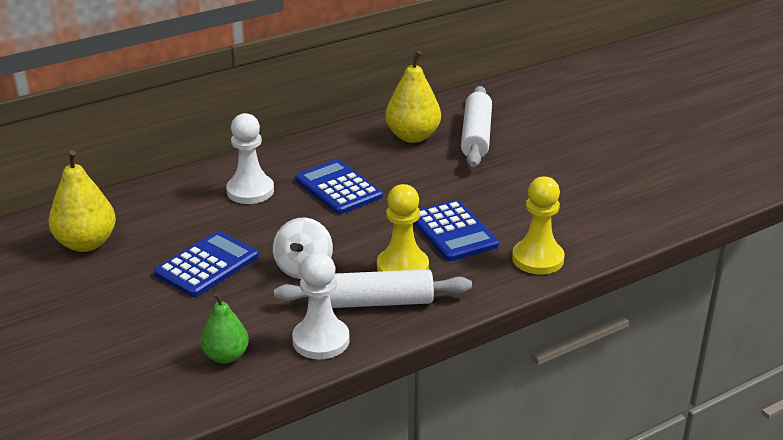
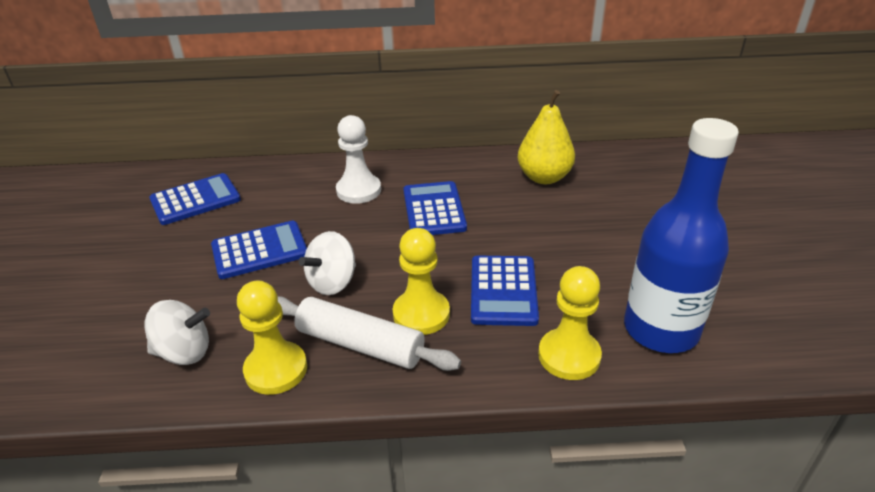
camera: 30 degrees right, 5 degrees up
(86, 243) = (195, 200): yellow pear -> blue calculator
(226, 356) = (184, 352): green pear -> white spinning top
(321, 340) = (276, 369): white pawn -> yellow pawn
(476, 136) = (607, 193): white rolling pin -> none
(588, 223) = (660, 330): none -> blue bottle

